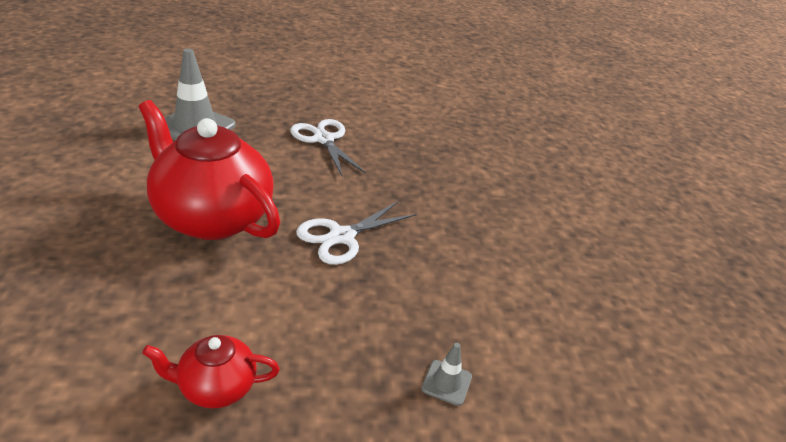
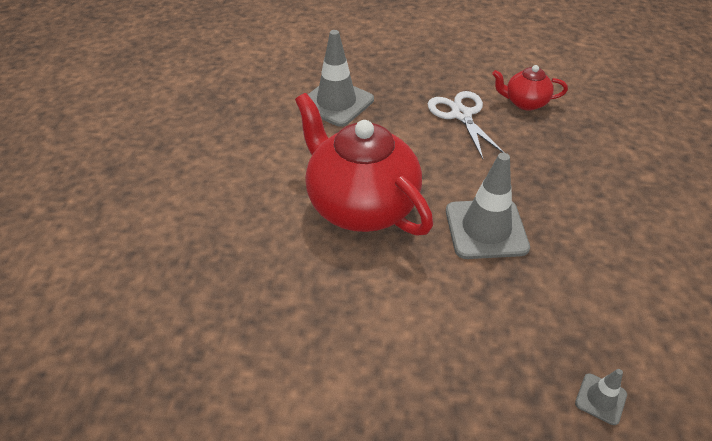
camera: 15 degrees right, 10 degrees up
(215, 387) = (380, 387): red teapot -> red teapot (524, 103)
(341, 237) = (486, 229): white scissors -> grey traffic cone

